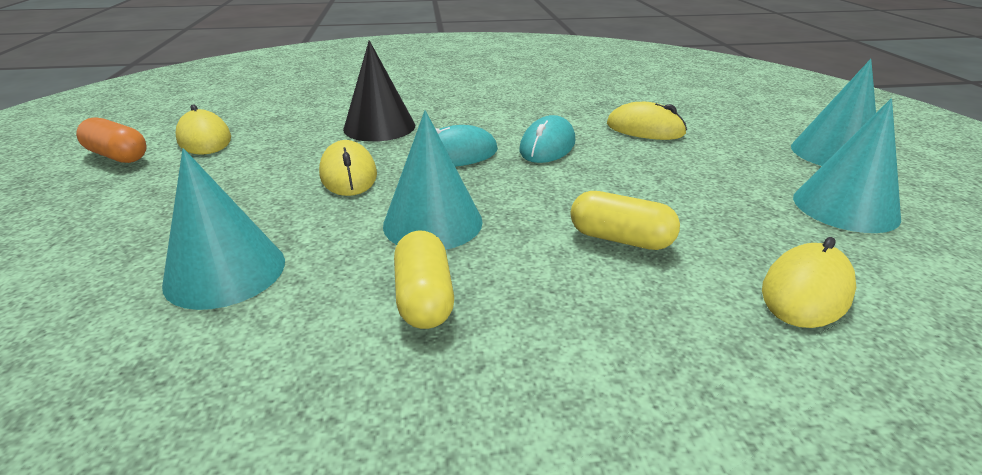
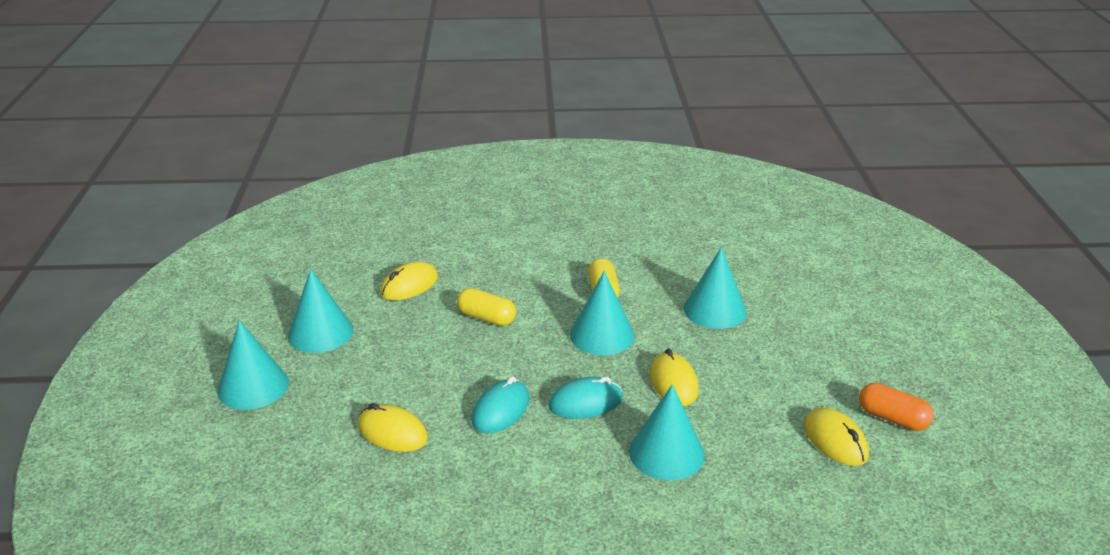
camera: 175 degrees left, 0 degrees up
(379, 127) = (666, 453): black cone -> turquoise cone

